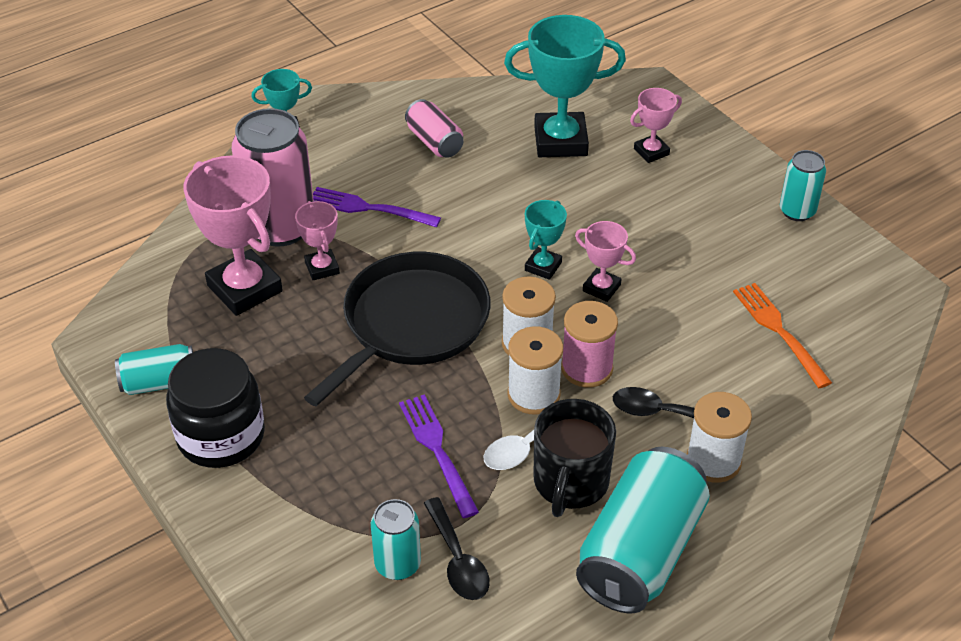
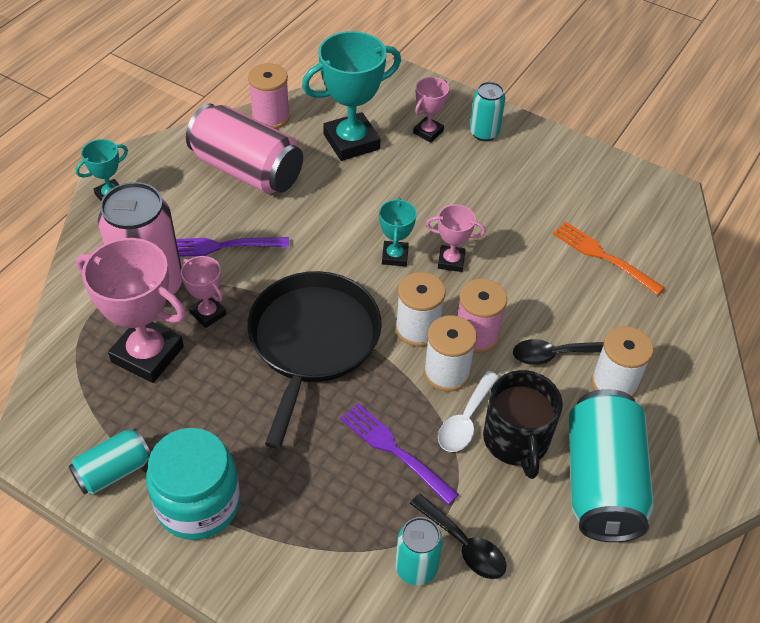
camera: 25 degrees left, 5 degrees up
(221, 436) = (198, 503): black jar -> turquoise jar
(434, 142) = (247, 170): pink can -> pink can, size x1.88
(488, 95) = (270, 117): none -> pink spool
(797, 211) = (563, 152): turquoise can -> turquoise can (484, 133)

